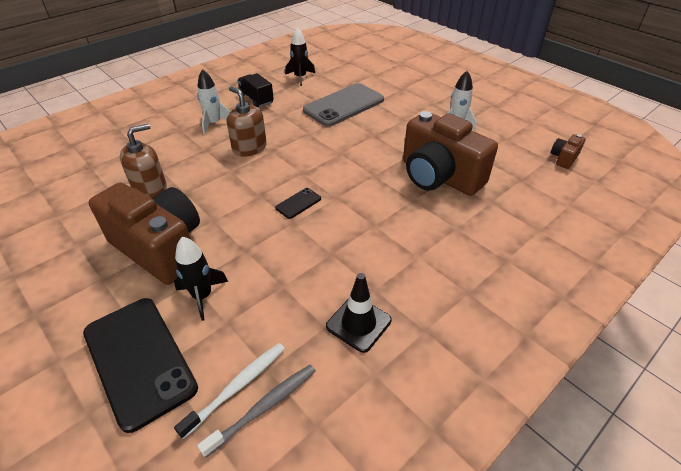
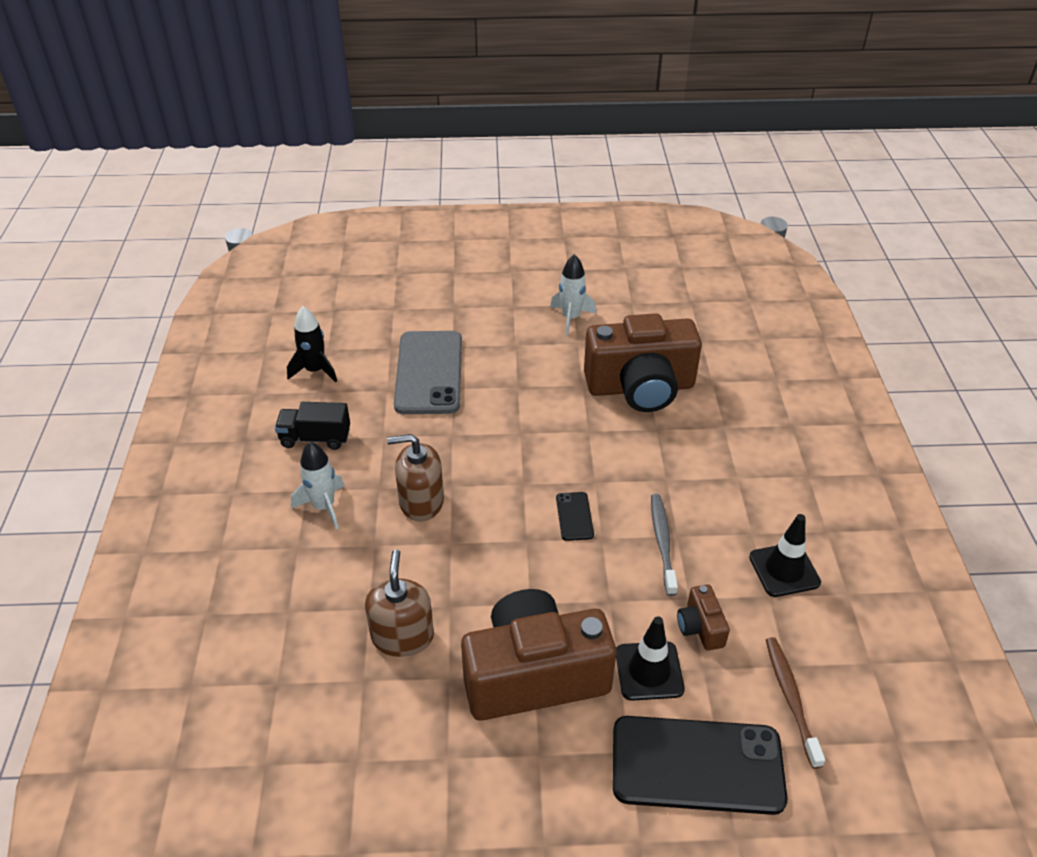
camera: 50 degrees left, 0 degrees up
(202, 296) = (649, 671): black rocket -> black traffic cone
(237, 387) = (791, 699): white toothbrush -> brown toothbrush
(264, 407) = (828, 690): grey toothbrush -> grey toothbrush (662, 543)
(564, 158) = (700, 292): brown camera -> brown camera (700, 627)

